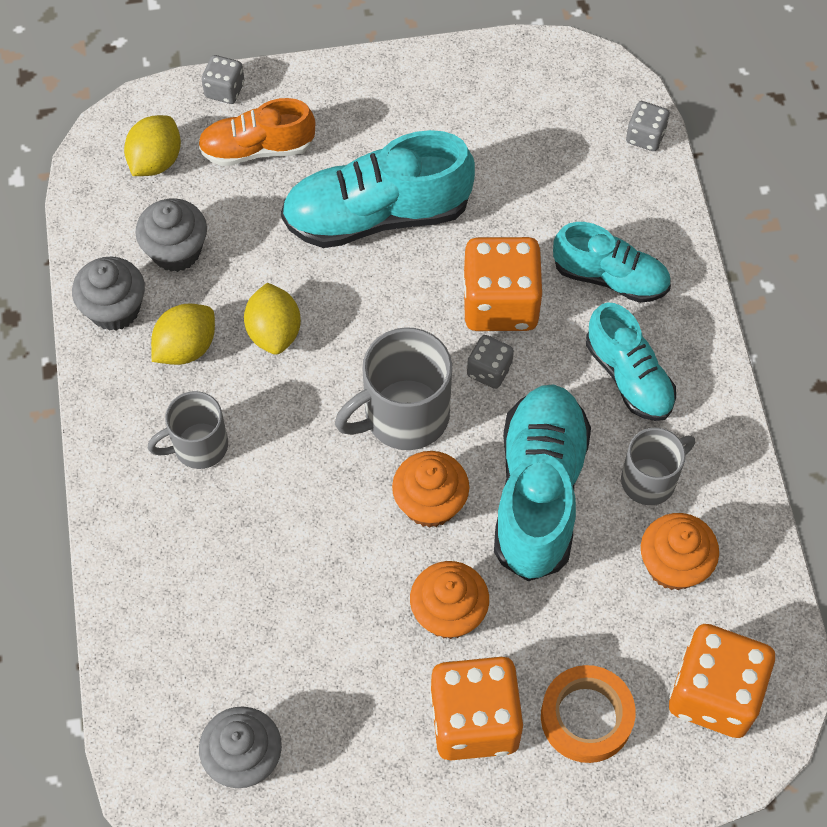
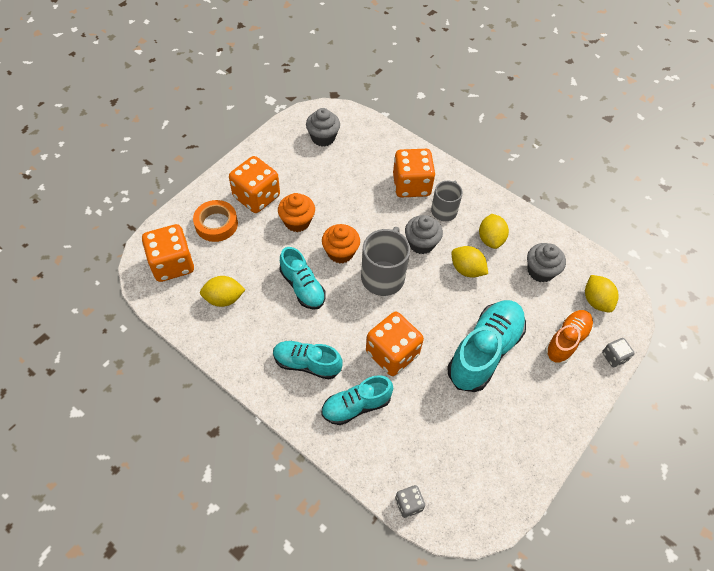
camera: 135 degrees right, 5 degrees down
(114, 309) = (532, 232): grey cupcake -> grey cupcake (421, 243)
(198, 532) = (411, 185): none -> orange dice
(489, 370) = (368, 320): grey dice -> none
(539, 492) = (302, 287): turquoise shoe -> turquoise shoe, size x0.62
(650, 479) = (261, 325): grey mug -> none
(673, 565) = (224, 299): orange cupcake -> yellow lemon

